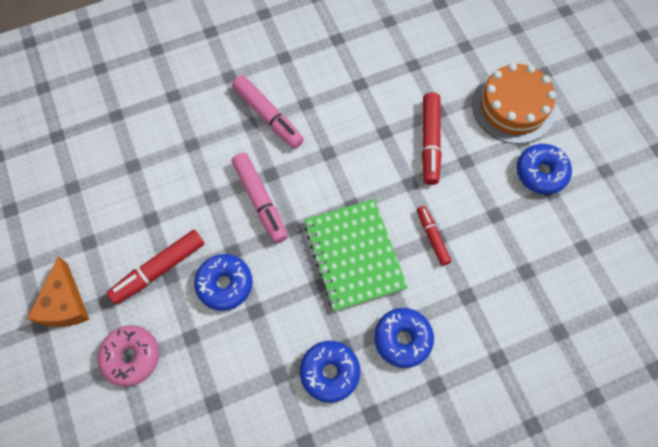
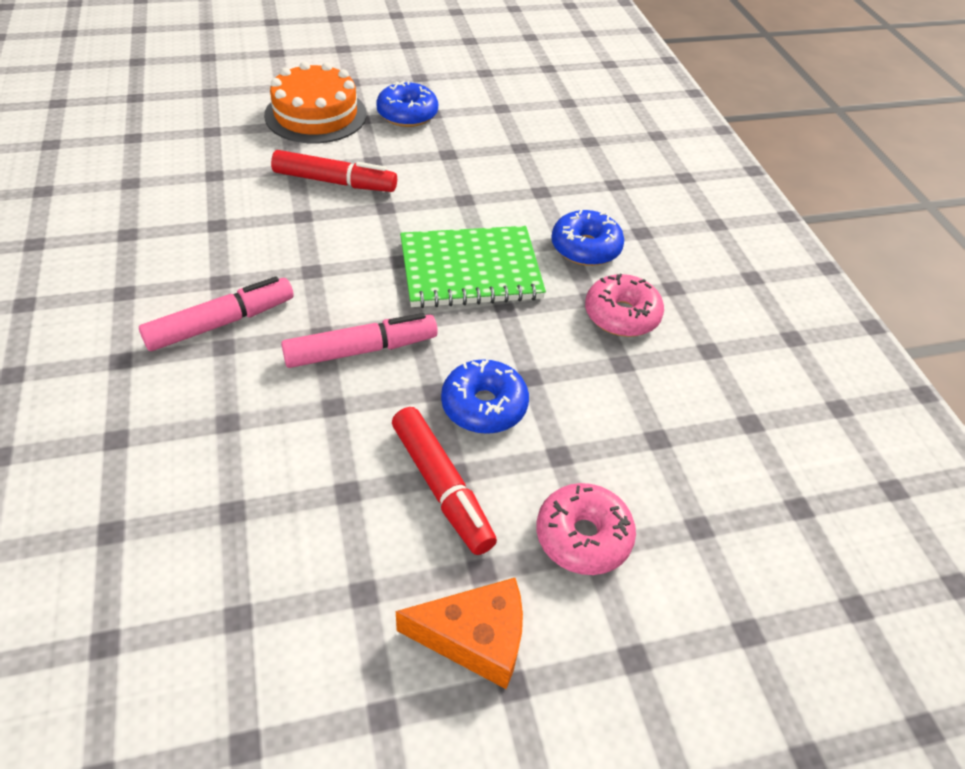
camera: 85 degrees left, 20 degrees down
(329, 372) = (621, 315): blue donut -> pink donut
(432, 237) = (463, 203): red marker -> none

